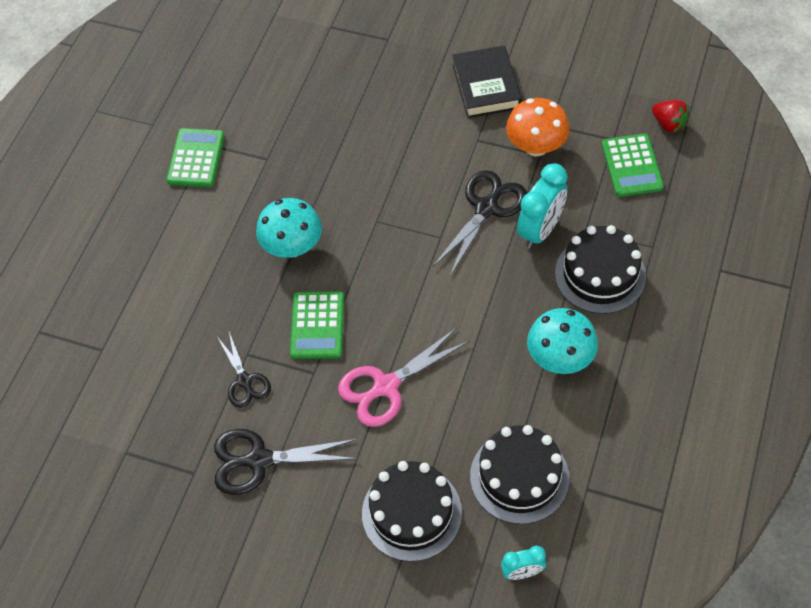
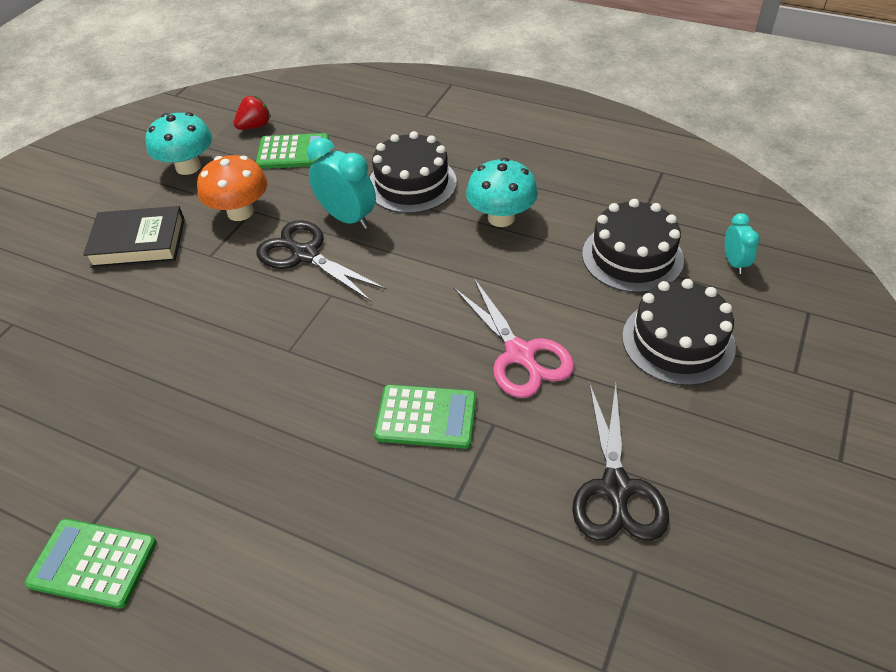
camera: 85 degrees left, 10 degrees down
(244, 381) = (497, 503): black scissors -> none
(292, 246) = (298, 440): turquoise mushroom -> turquoise mushroom (188, 167)

